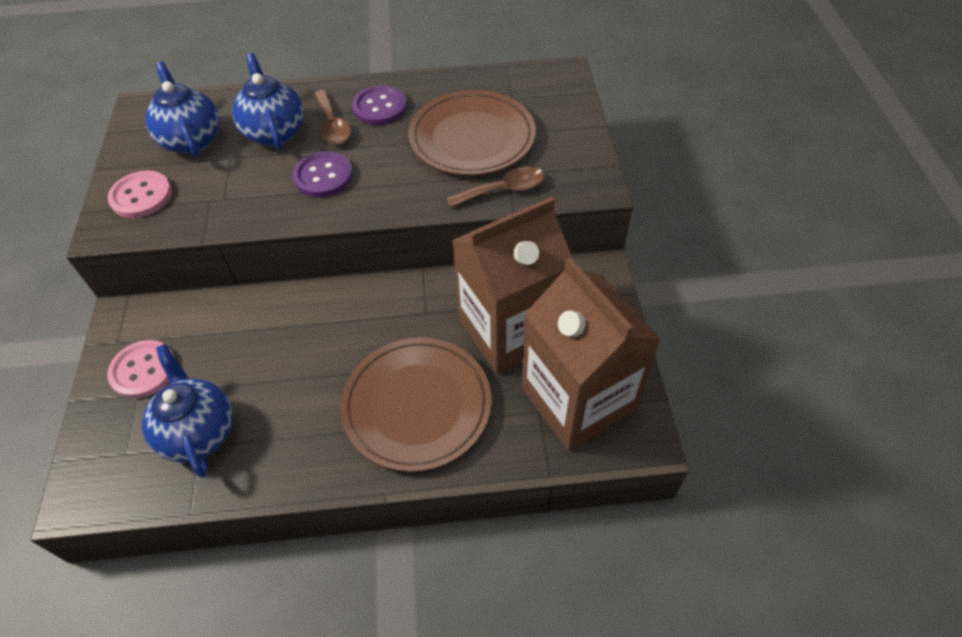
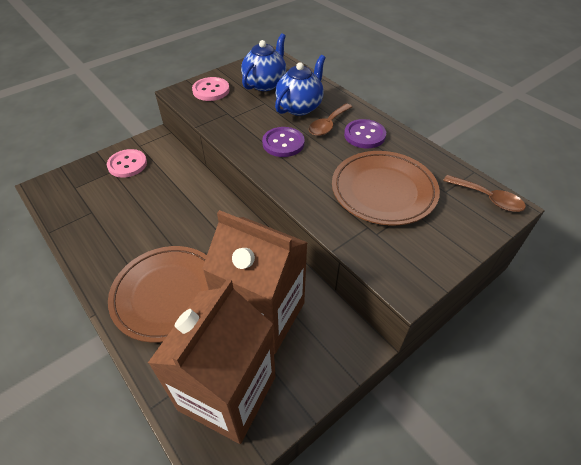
camera: 55 degrees right, 5 degrees down
(198, 431) = (100, 206): blue teapot -> none
(503, 190) = (350, 232): brown spoon -> brown spoon (488, 198)

